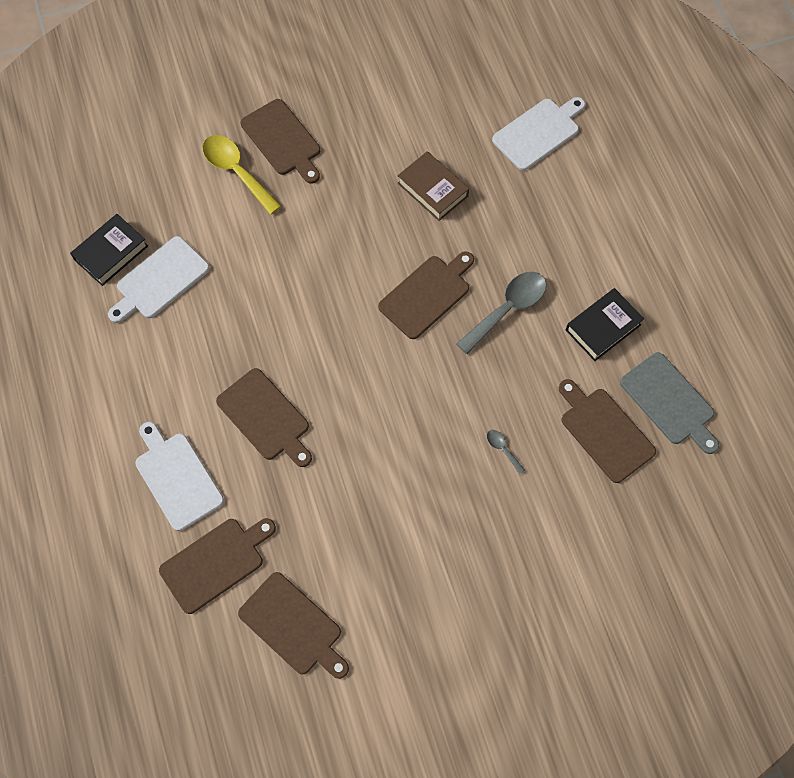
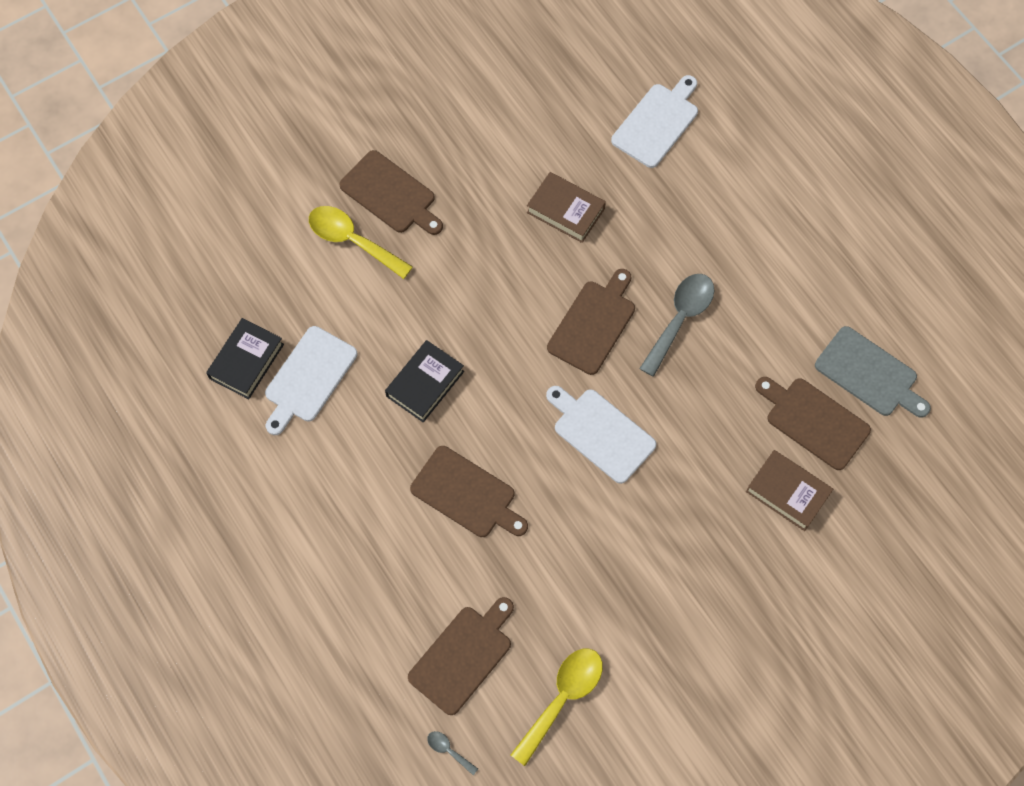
camera: 15 degrees left, 0 degrees up
(177, 477) = (395, 580): white cutting board -> white cutting board (601, 433)
(293, 626) = (562, 698): brown cutting board -> yellow spoon
(502, 449) = (718, 465): grey spoon -> grey spoon (449, 750)
(560, 491) = (787, 492): none -> brown book
(603, 327) = (782, 314): black book -> black book (425, 384)

